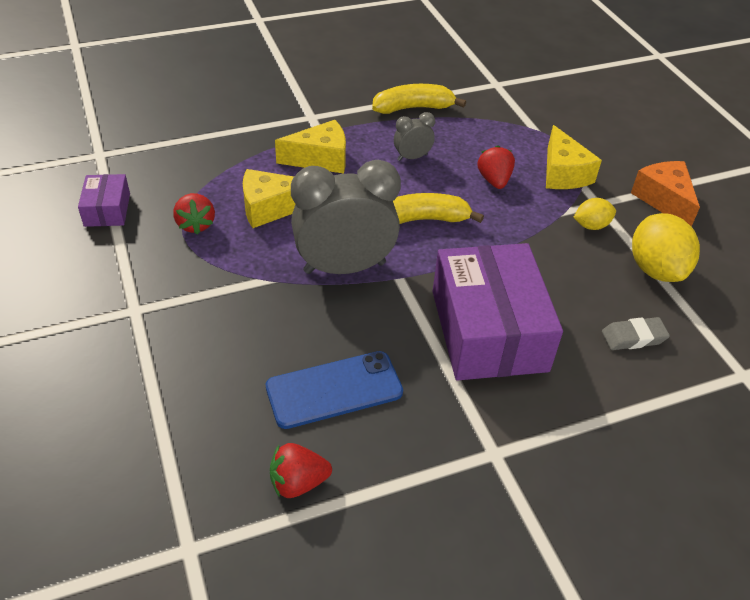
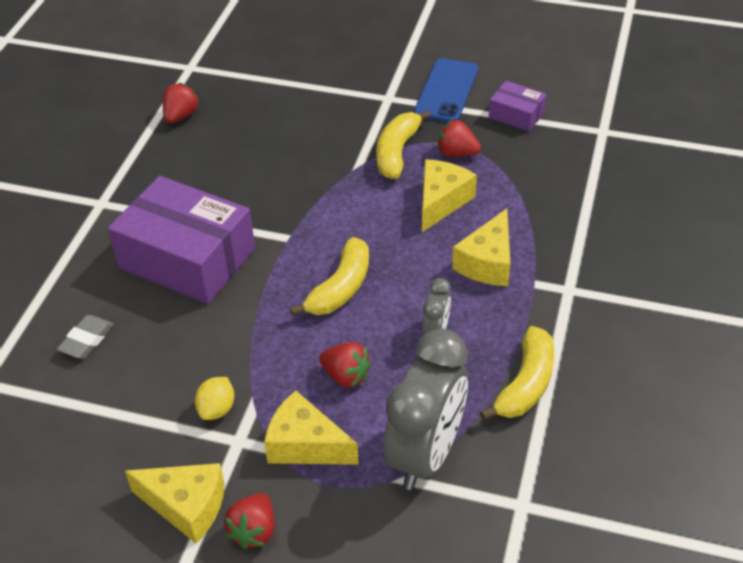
camera: 130 degrees right, 0 degrees up
(224, 263) = (397, 152): none -> yellow banana
(334, 390) = (225, 157): blue phone -> blue phone (446, 91)
(344, 267) = (329, 212): grey clock -> grey clock (425, 454)
(638, 166) = (254, 531): none -> red strawberry
(656, 269) = (123, 416): yellow lemon -> none
(664, 200) = (186, 506): orange cheese -> yellow cheese

